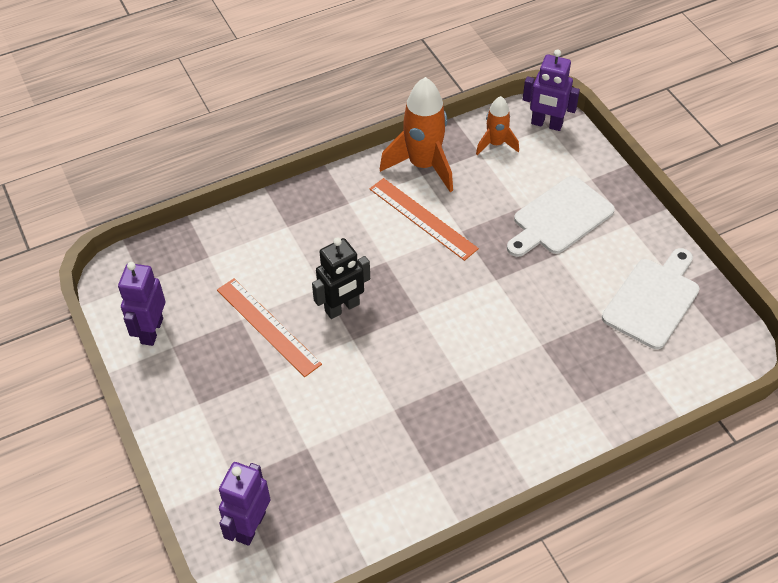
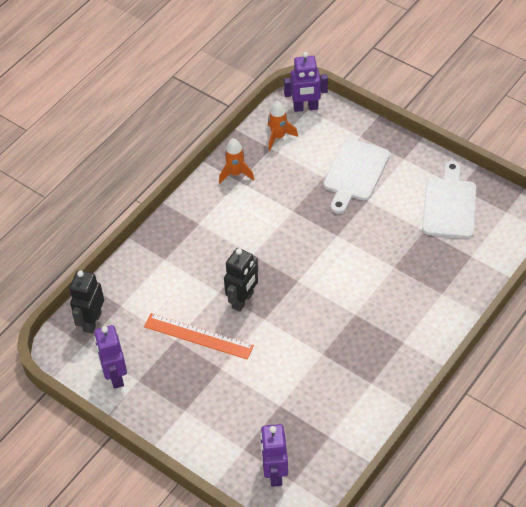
camera: 25 degrees left, 0 degrees up
(167, 261) = (92, 321): none -> black robot
(422, 218) = (259, 213): orange ruler -> none
(423, 165) = (235, 173): orange rocket -> orange rocket, size x0.56

